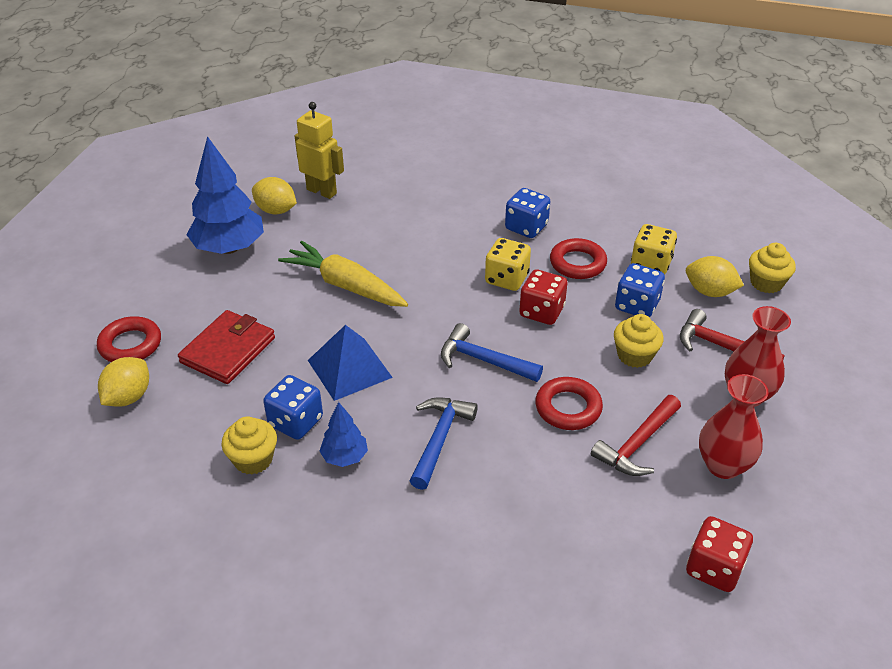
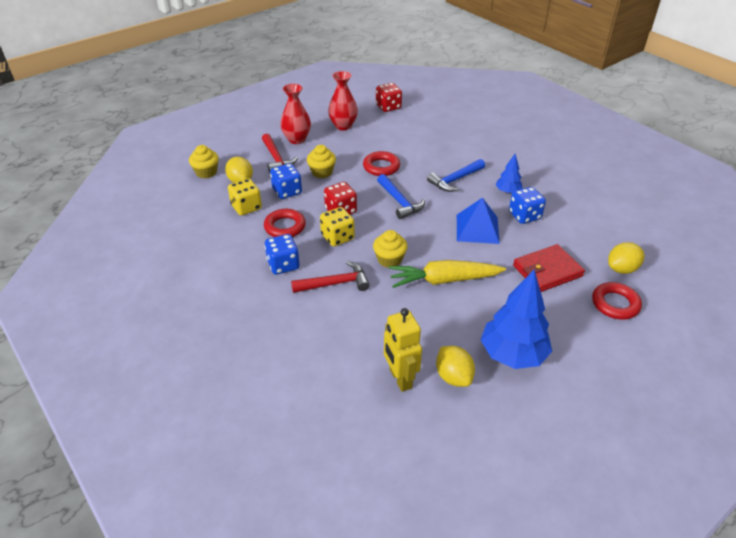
camera: 145 degrees left, 0 degrees up
(253, 459) = (556, 209): yellow cupcake -> yellow cupcake (389, 259)
(345, 285) = (443, 280): yellow carrot -> yellow carrot turned 105 degrees clockwise
(637, 444) = (368, 144): red hammer -> red hammer (335, 283)

